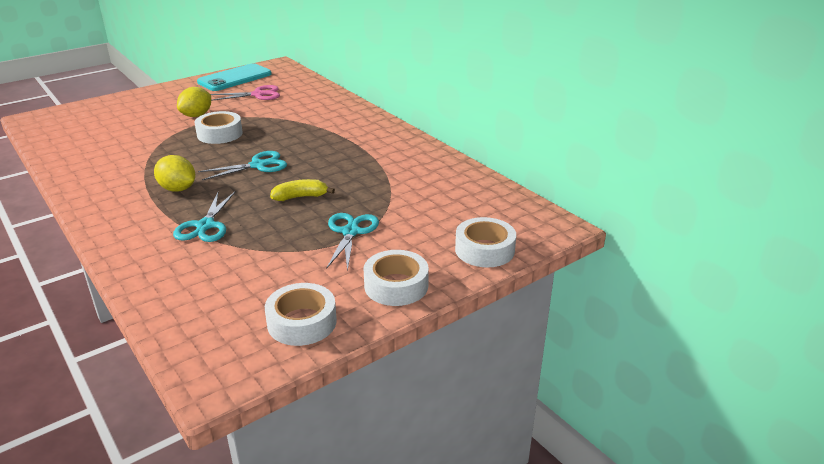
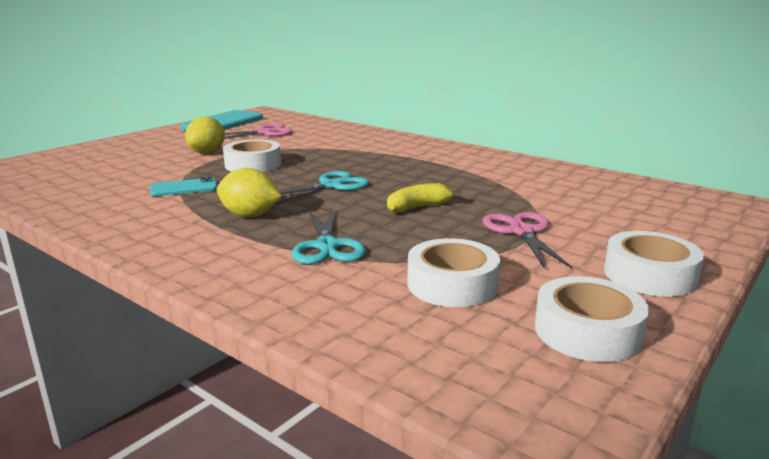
camera: 15 degrees left, 10 degrees down
(153, 154) = (184, 188): none -> turquoise phone
(350, 232) = (522, 232): turquoise scissors -> pink scissors
(484, 250) = (696, 230): white tape -> white tape (452, 284)

